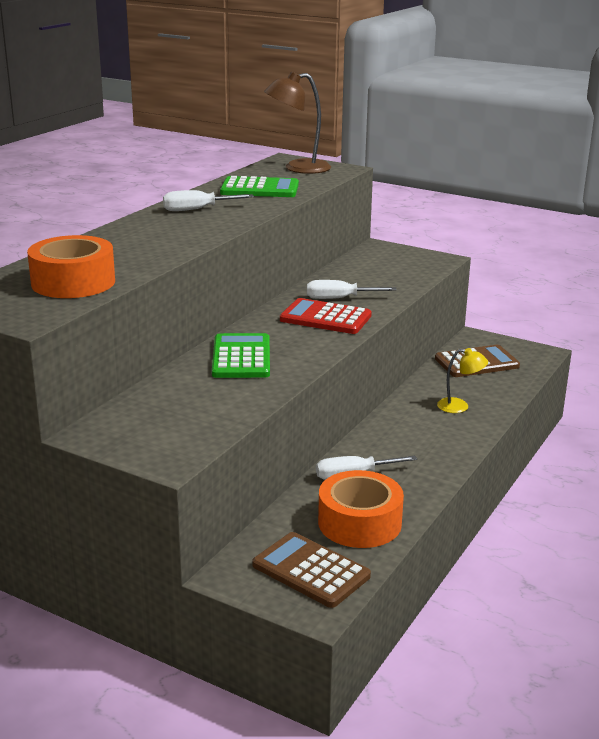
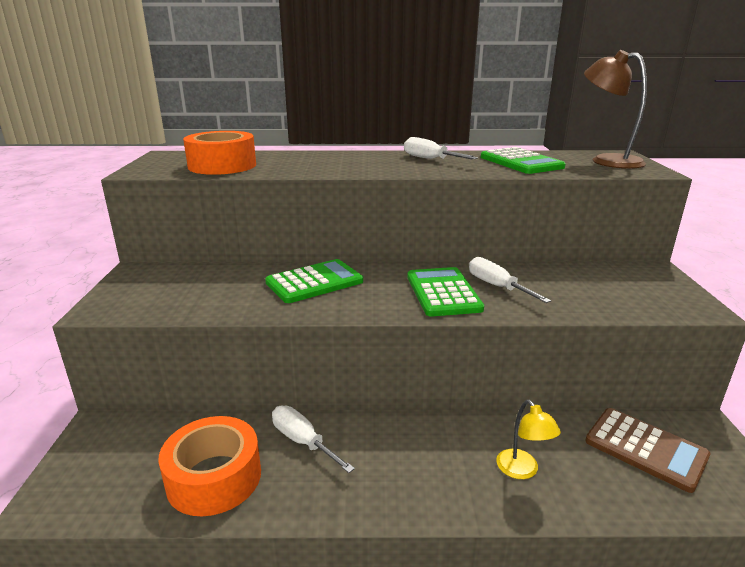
camera: 60 degrees right, 0 degrees up
(311, 571) = (113, 475): brown calculator -> none
(325, 318) = (443, 292): red calculator -> green calculator

